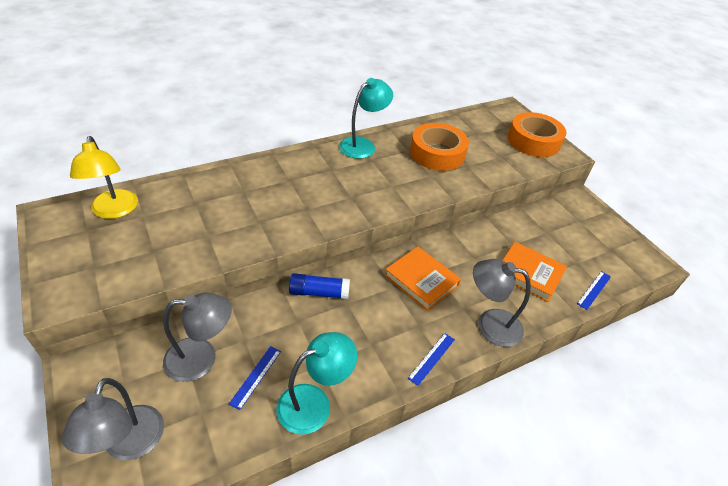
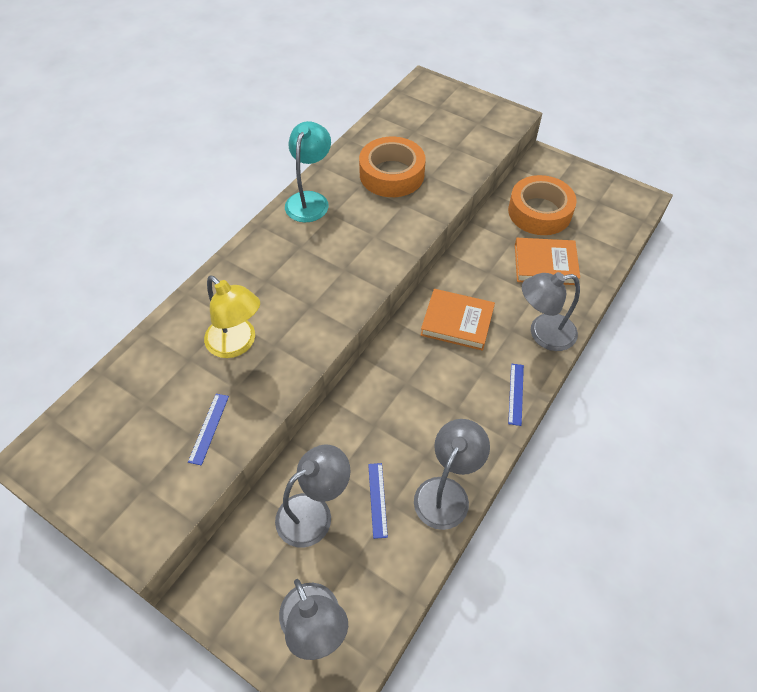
camera: 25 degrees left, 10 degrees up
(114, 211) = (108, 414): yellow lamp -> yellow lamp (237, 344)
(314, 403) = (446, 492): turquoise lamp -> grey lamp
(319, 292) = (372, 386): blue glue stick -> none
(533, 141) = (473, 115): orange tape -> orange tape (539, 212)
(594, 290) = (607, 252): blue ruler -> blue ruler (209, 428)

